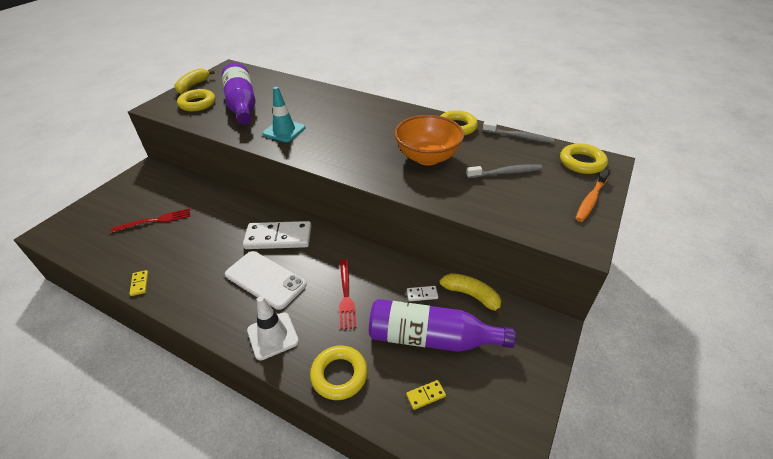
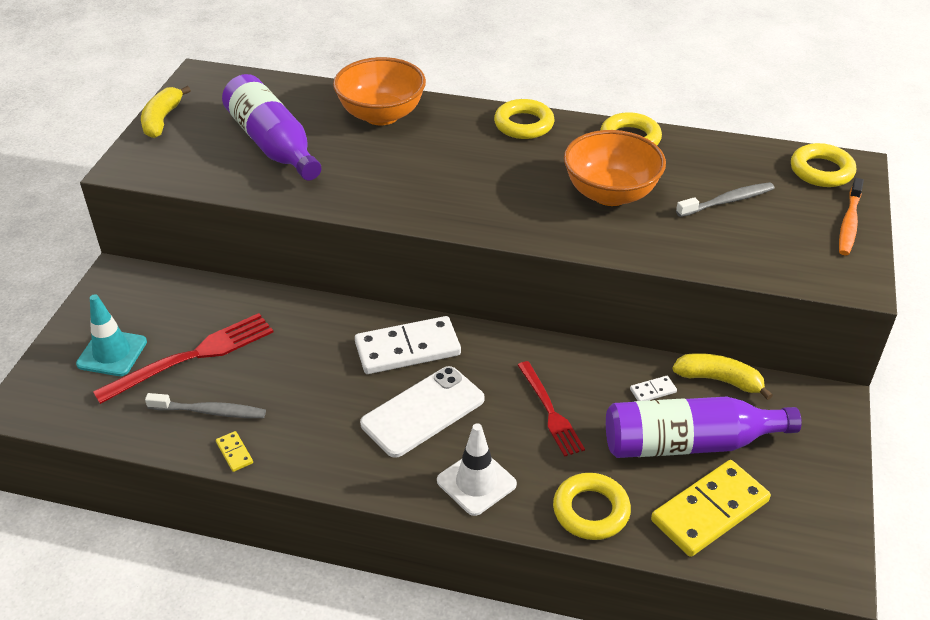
camera: 15 degrees left, 0 degrees up
(155, 220) = (193, 356): red fork -> red fork, size x1.52
(197, 104) = (195, 152): yellow ring -> yellow ring (524, 124)
(265, 279) = (423, 411): white phone -> white phone turned 60 degrees counterclockwise
(284, 131) = (372, 181): turquoise traffic cone -> turquoise traffic cone (112, 353)
(312, 97) = (381, 115): none -> orange bowl
(425, 395) = (710, 511): yellow domino -> yellow domino, size x2.41
(518, 137) = (723, 142): grey toothbrush -> grey toothbrush (209, 411)

